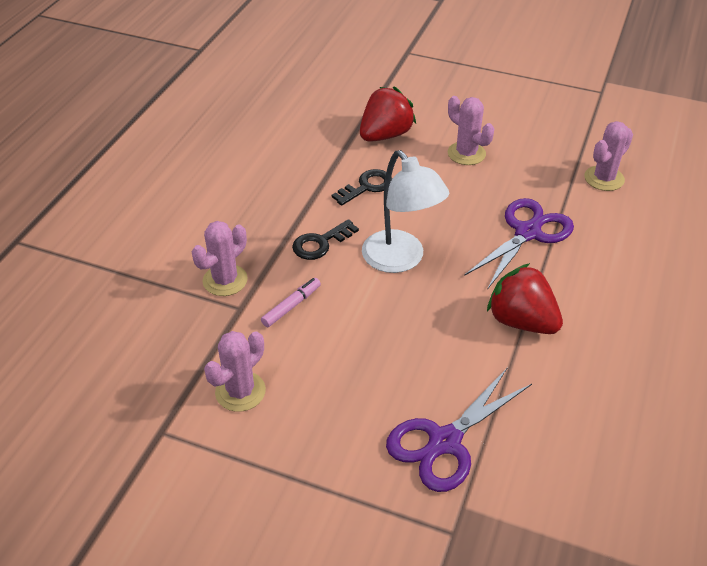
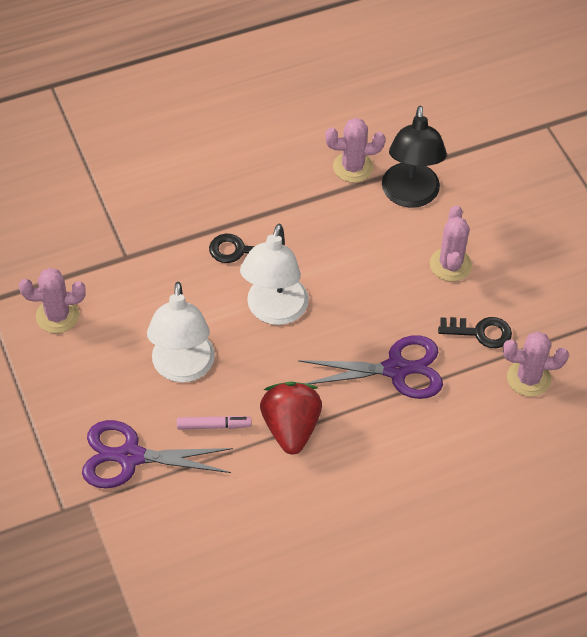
camera: 45 degrees right, 10 degrees up
(225, 280) = (142, 227): pink cactus -> pink cactus (353, 167)
(291, 306) = (159, 283): pink marker -> pink marker (214, 426)
(367, 187) = (332, 231): black key -> black key (480, 332)
(385, 135) = (410, 196): red strawberry -> black lamp
(392, 347) = (183, 368): none -> white lamp

